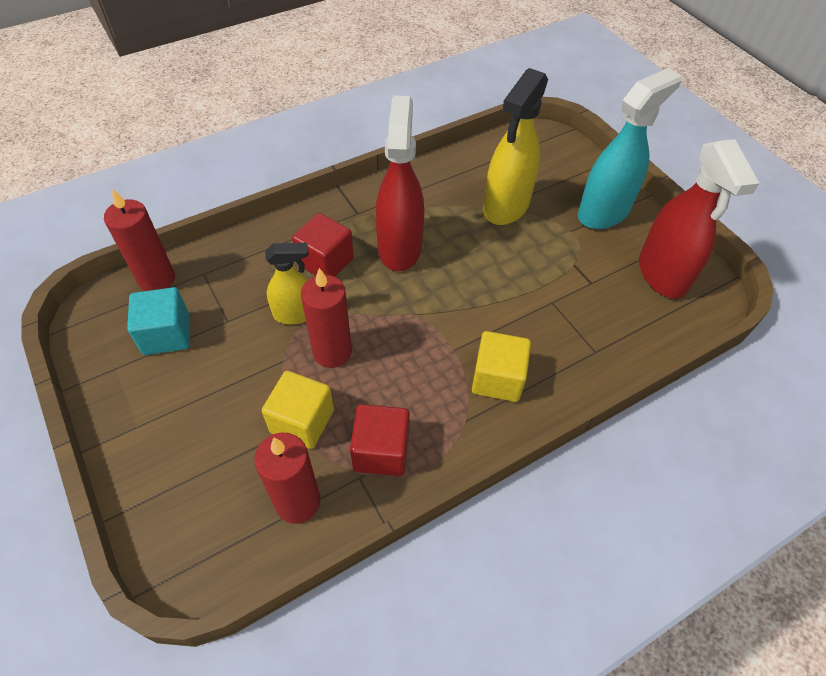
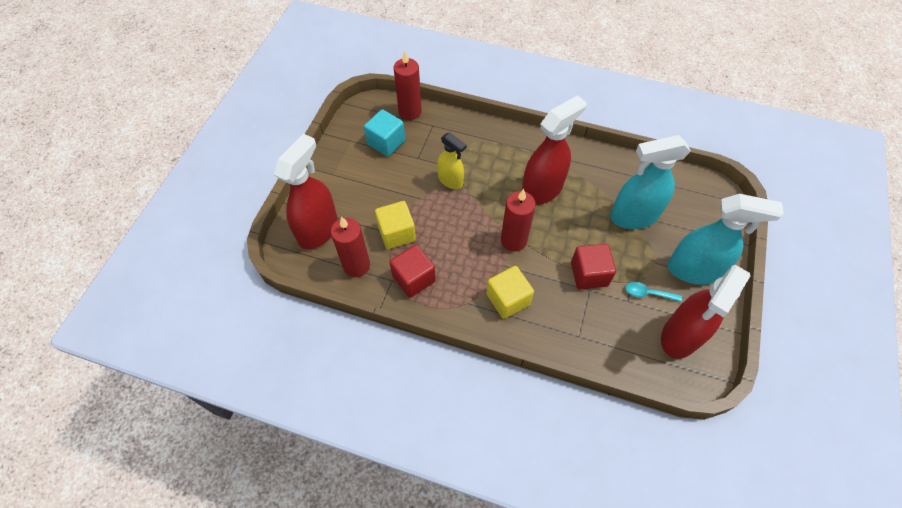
camera: 50 degrees right, 5 degrees up
(196, 508) = (318, 230): none -> red spray bottle
(325, 262) = (495, 166): red cube -> red cube (589, 274)
(332, 352) = (446, 214): red candle -> red candle (513, 240)
(506, 206) = (633, 216): yellow spray bottle -> turquoise spray bottle
(597, 262) = (648, 293): none -> turquoise spoon

